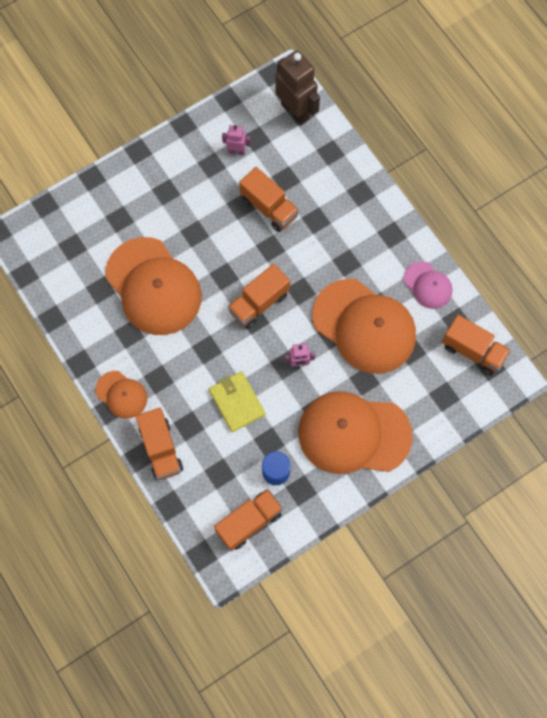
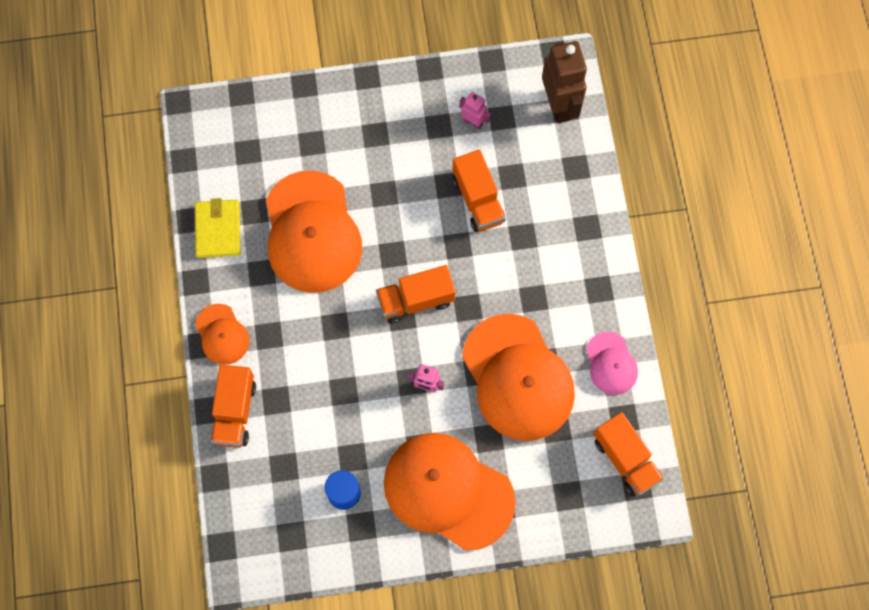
camera: 25 degrees right, 0 degrees up
(236, 402) = (339, 398): yellow wallet -> yellow wallet (218, 230)
(249, 522) = (289, 534): orange truck -> none

